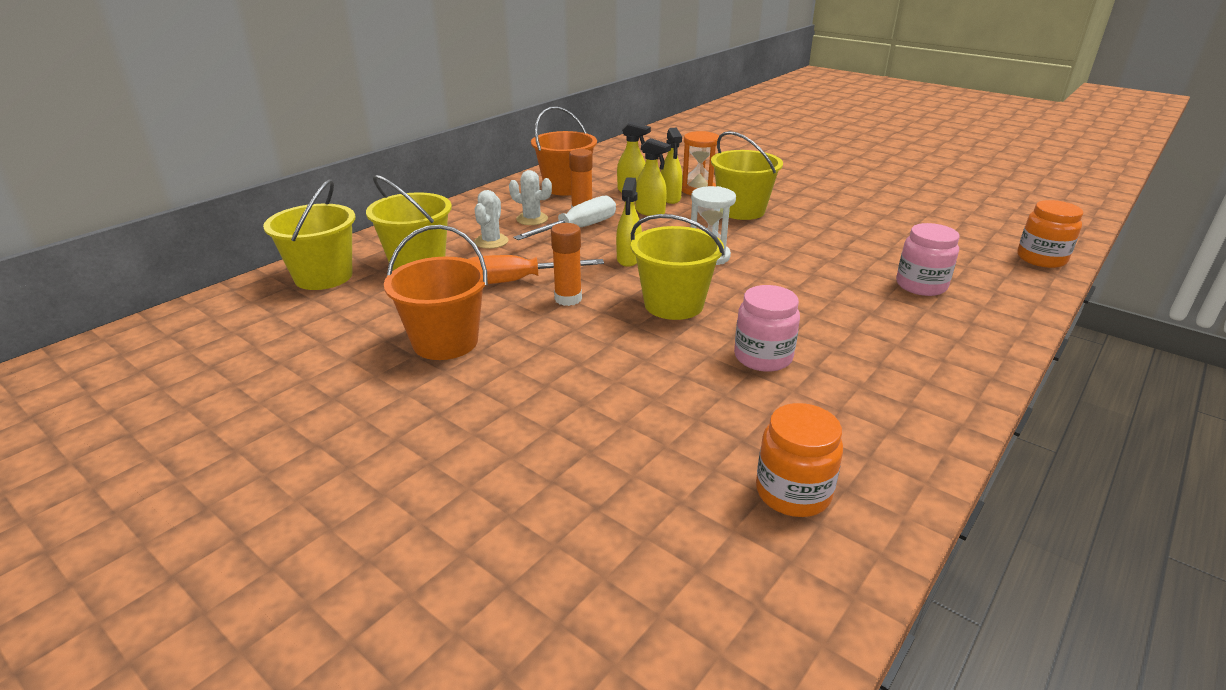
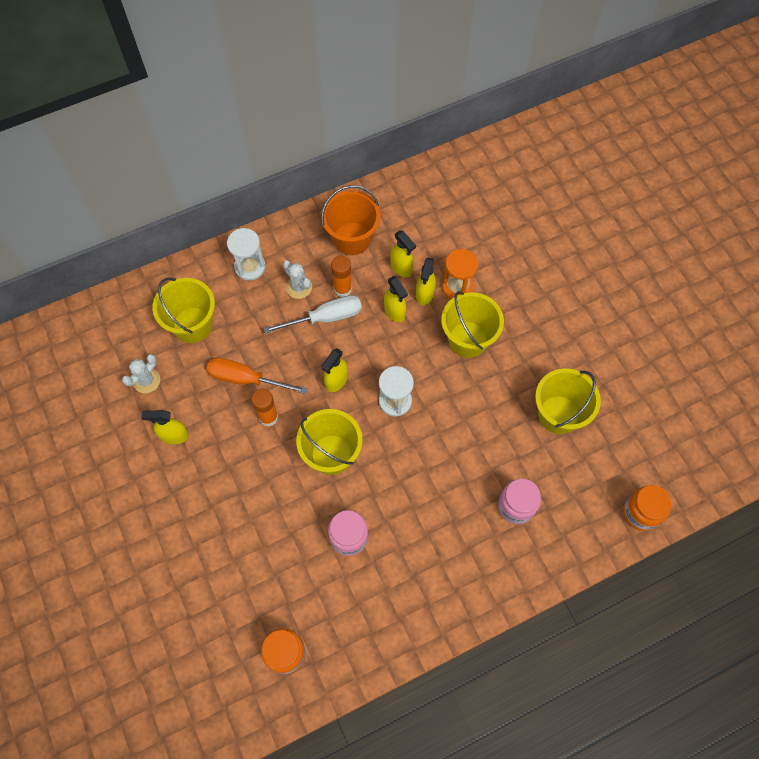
camera: 25 degrees right, 35 degrees up
(323, 277) = (127, 319): yellow bucket -> yellow bucket (558, 414)
(445, 342) = (173, 436): orange bucket -> yellow spray bottle
(464, 219) = (250, 267): none -> white hourglass
(491, 241) = (254, 312): white cactus -> white cactus (146, 380)

